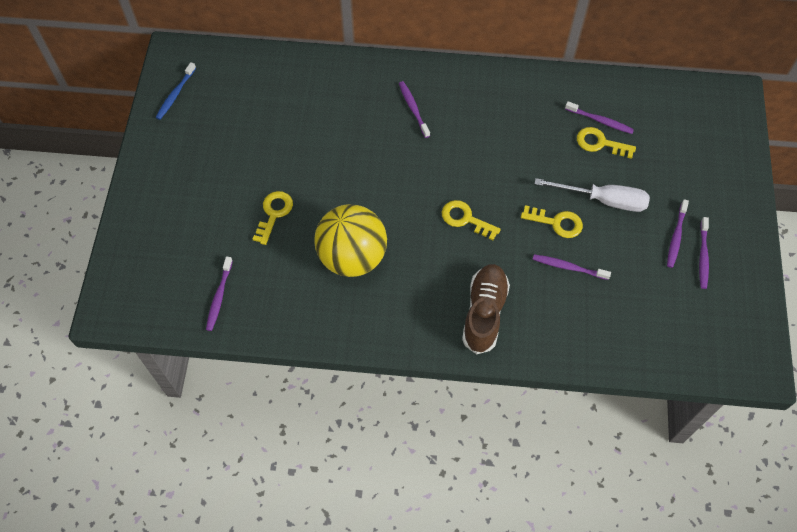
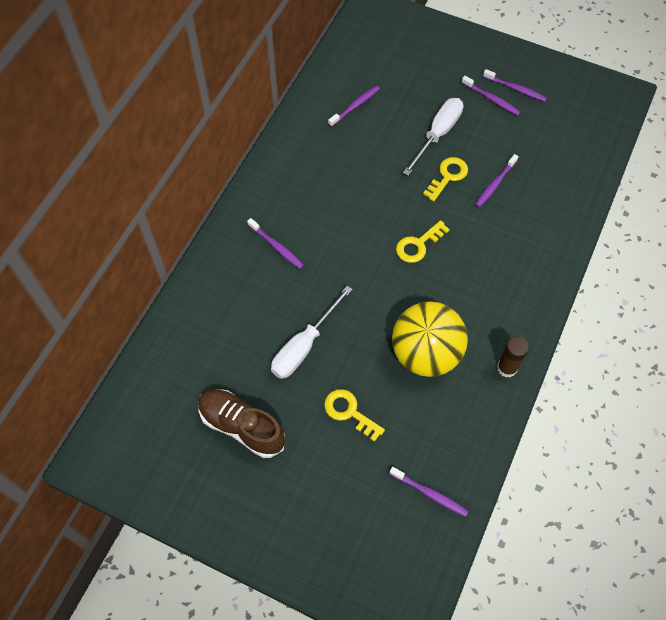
camera: 70 degrees left, 0 degrees up
(175, 94) = (149, 473): blue toothbrush -> none
(324, 161) = (304, 346): none -> white screwdriver
(363, 329) = (507, 368): none -> brown glue stick
(413, 109) = (276, 246): purple toothbrush -> purple toothbrush turned 135 degrees counterclockwise
(484, 313) = (520, 263): brown shoe -> brown shoe (242, 426)
(600, 143) = (378, 115): yellow key -> none

